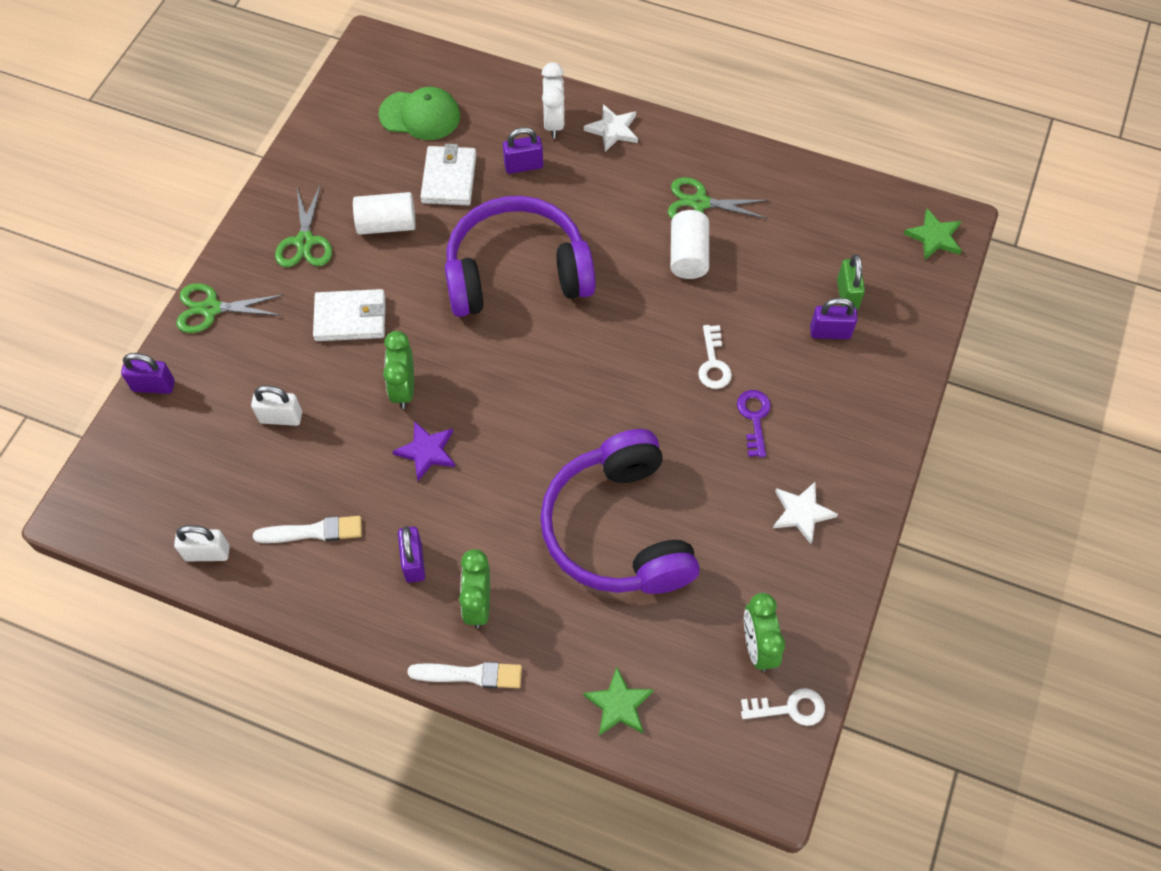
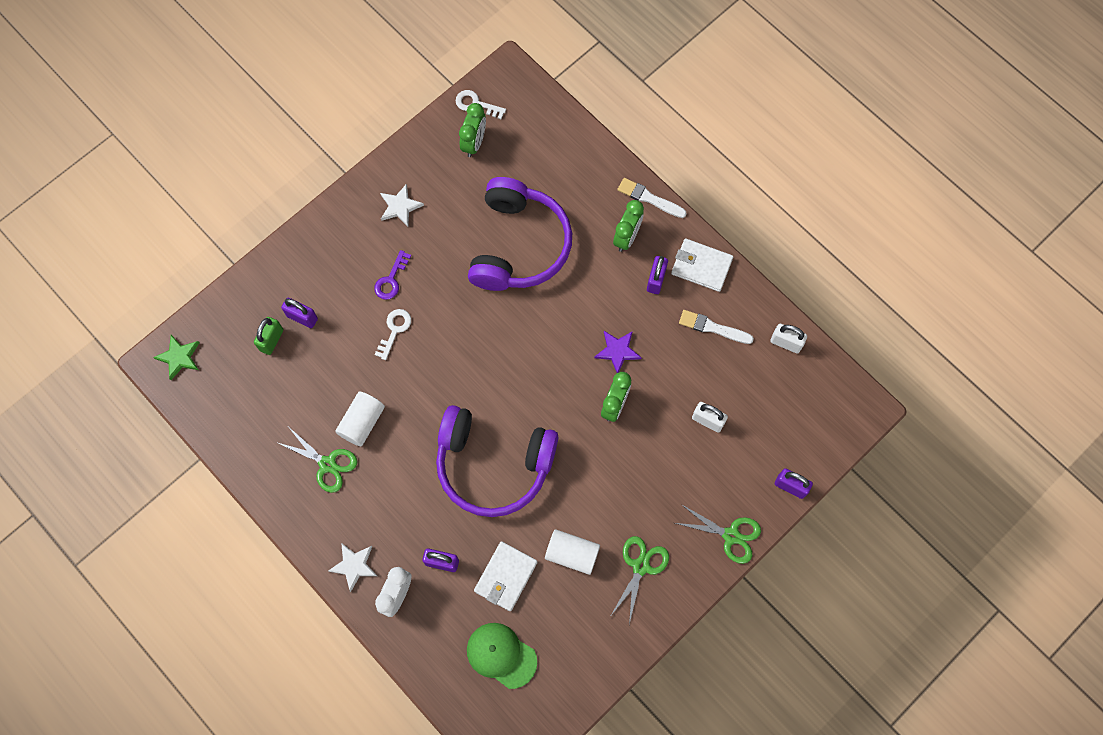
camera: 155 degrees left, 10 degrees up
(350, 318) = (630, 480): white wallet -> white wallet (701, 266)
(619, 704) = (571, 146): green star -> none

